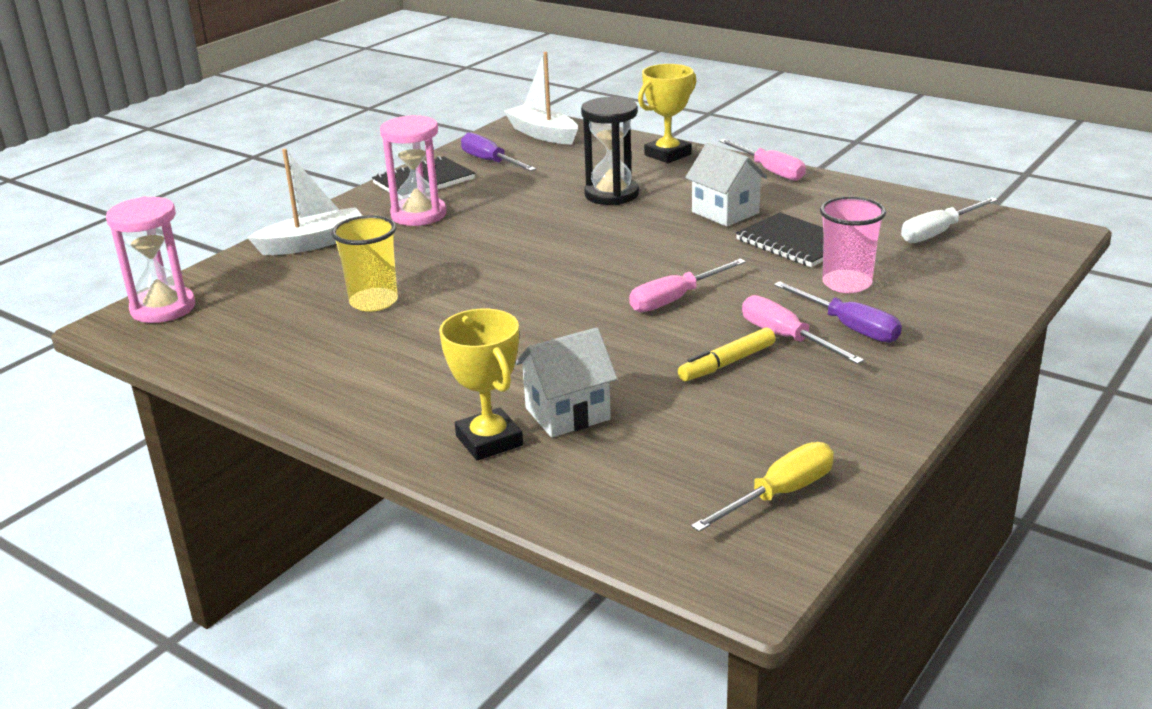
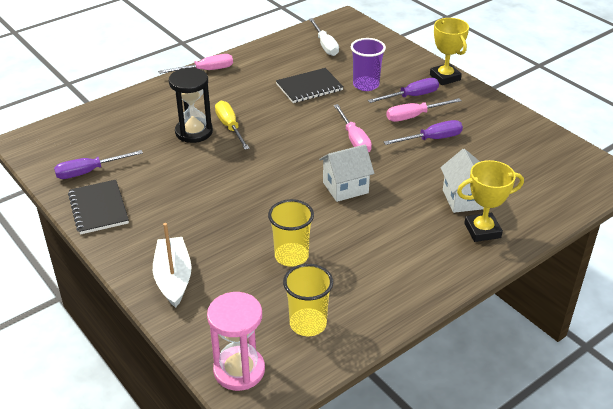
camera: 75 degrees left, 10 degrees up
(245, 334) = (308, 324): none -> yellow cup
(418, 215) = (161, 219): pink hourglass -> none
(543, 134) = (58, 140): white boat -> none
(667, 155) = (147, 98): yellow trophy -> yellow trophy (445, 77)
(725, 212) = (253, 98): white house -> white house (345, 187)
(727, 363) = (432, 139): yellow marker -> purple screwdriver
(779, 494) = (552, 152): yellow screwdriver -> yellow screwdriver (230, 127)
(846, 283) = (366, 85): pink cup -> purple cup

